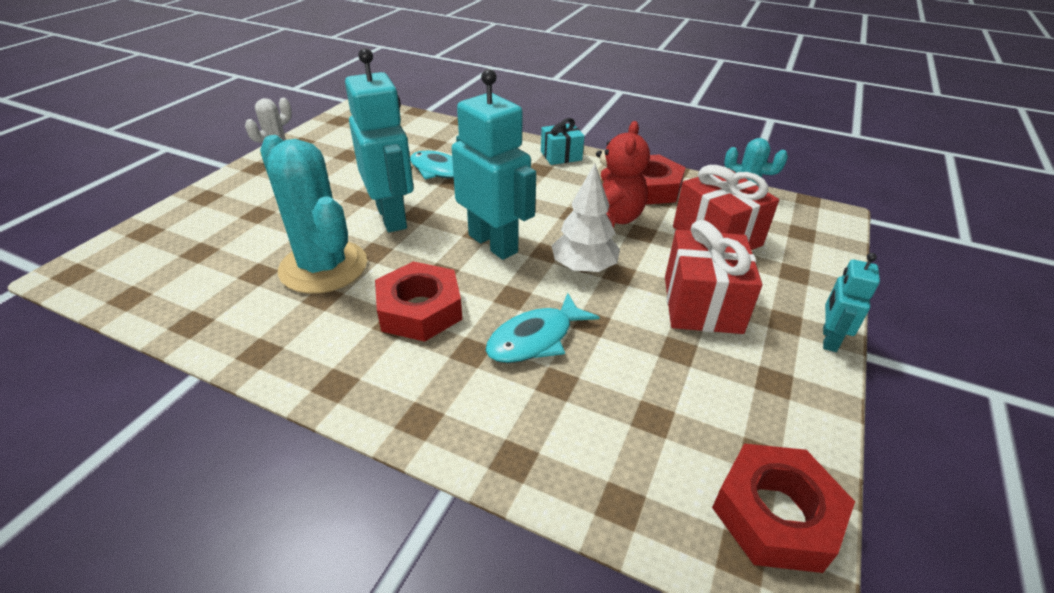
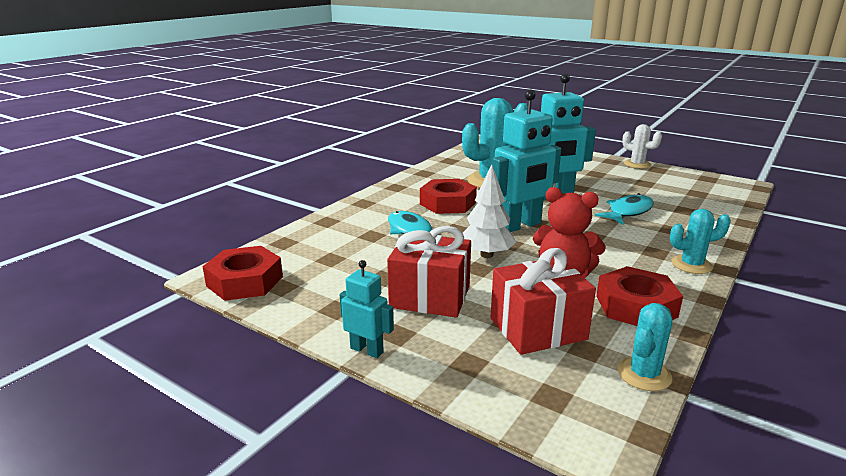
camera: 100 degrees right, 15 degrees down
(561, 156) = (691, 265): turquoise gift -> turquoise cactus

